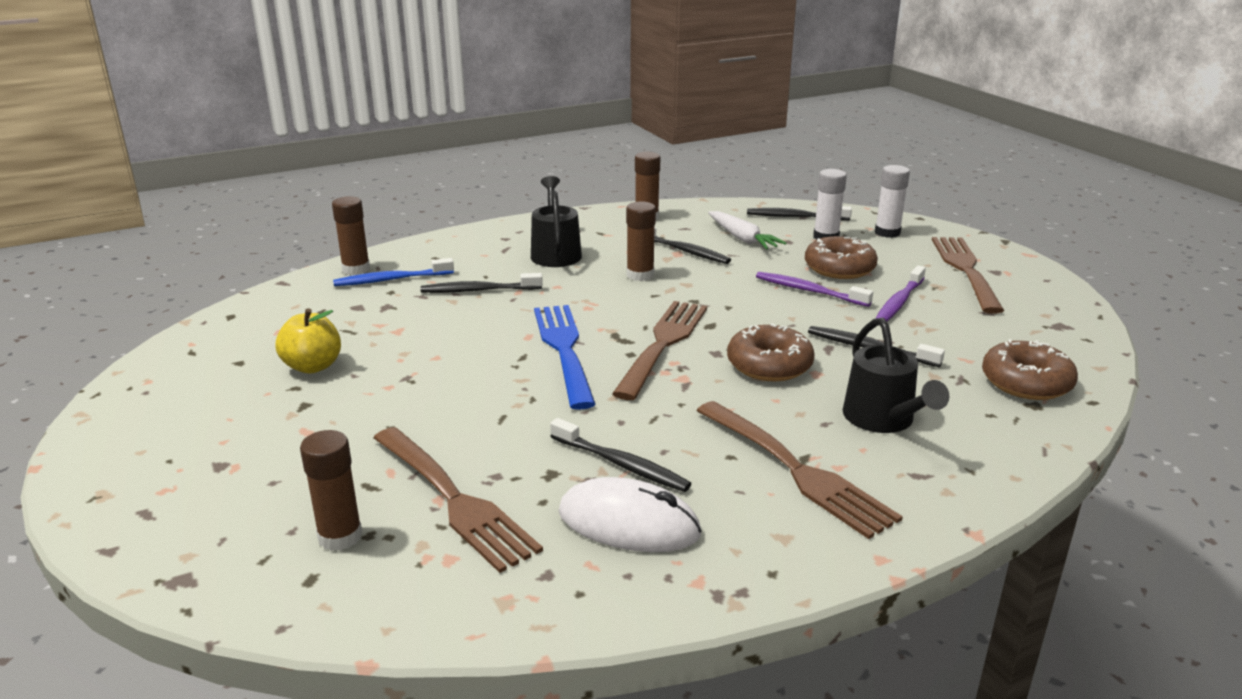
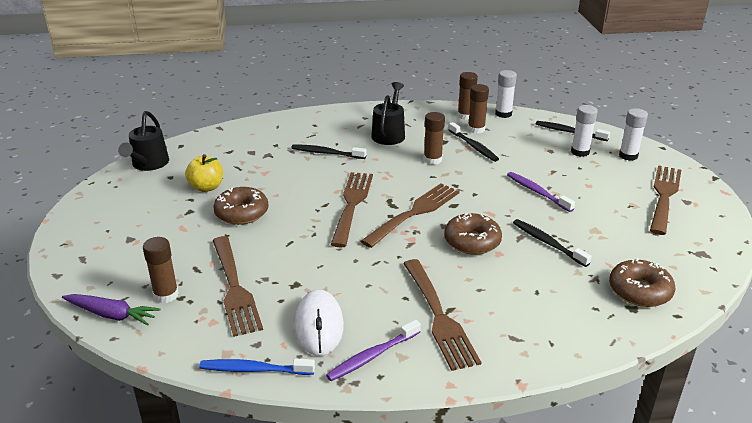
camera: 20 degrees right, 5 degrees up
(257, 590) = (112, 315): none -> purple carrot
(356, 269) = (264, 125): brown glue stick -> brown glue stick (476, 129)
(391, 280) = (280, 136): blue toothbrush -> blue toothbrush (254, 369)
(565, 350) = (352, 205): blue fork -> brown fork
(621, 464) = (338, 288): black toothbrush -> none
(628, 523) = (319, 325): white mouse -> white mouse turned 45 degrees clockwise
(695, 208) = (503, 114): none -> white glue stick
(742, 238) = (519, 143): white carrot -> none
(839, 268) = (571, 178): brown donut -> brown donut (242, 213)
(883, 420) = (519, 296): black watering can -> black watering can (148, 164)
(899, 302) = (594, 213): purple toothbrush -> purple toothbrush (372, 356)

